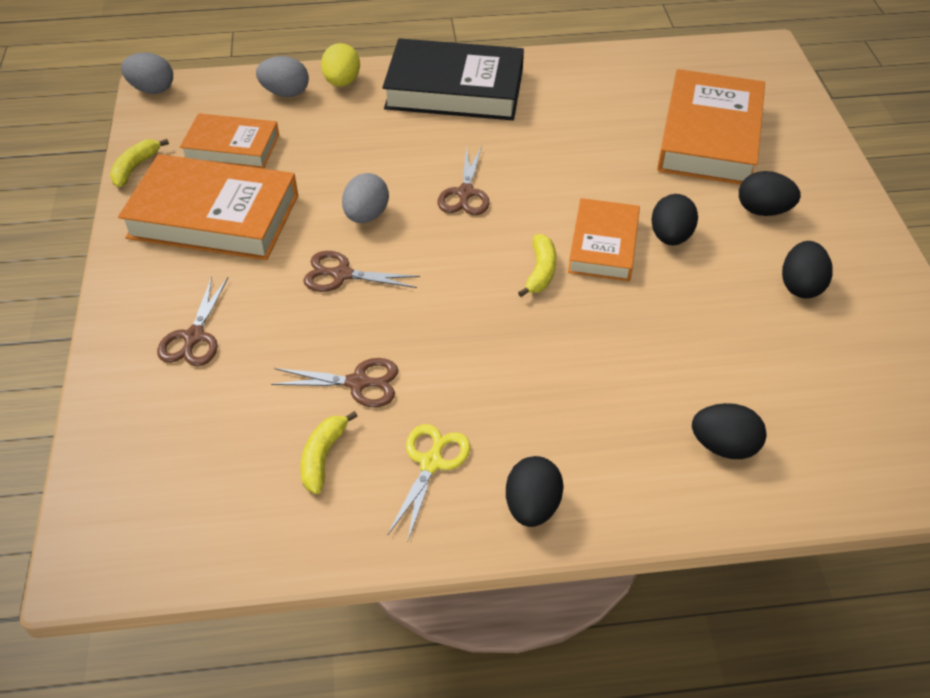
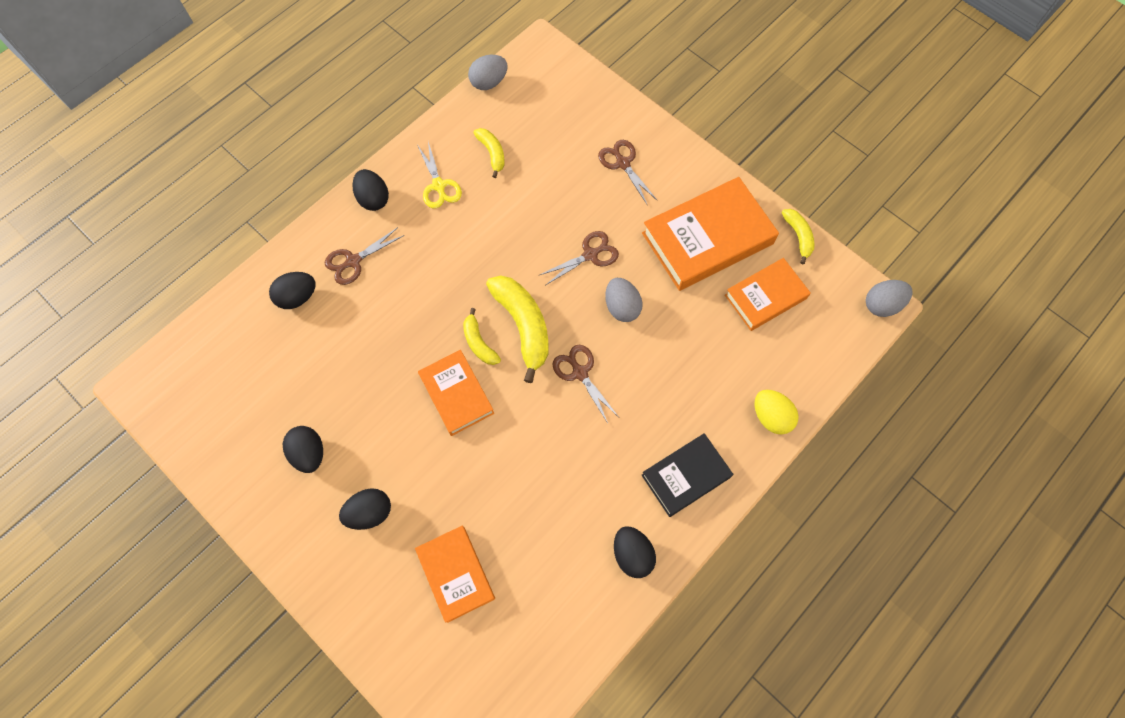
camera: 140 degrees right, 20 degrees up
(285, 93) = (794, 373): grey egg -> grey egg (489, 82)
(357, 383) = (514, 199): brown scissors -> brown scissors (353, 261)
(454, 89) = (686, 476): black book -> black book, size x0.61
(480, 258) = (523, 326): none -> yellow banana
(670, 237) = (418, 435): black egg -> black egg (632, 554)
(709, 136) = (456, 574): orange book -> orange book, size x0.61

